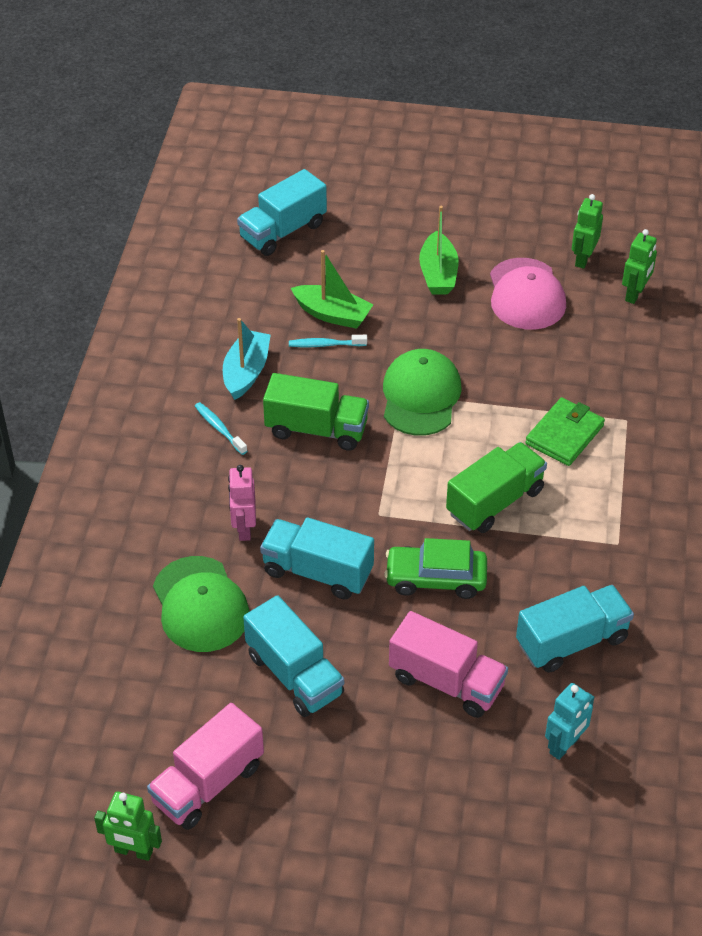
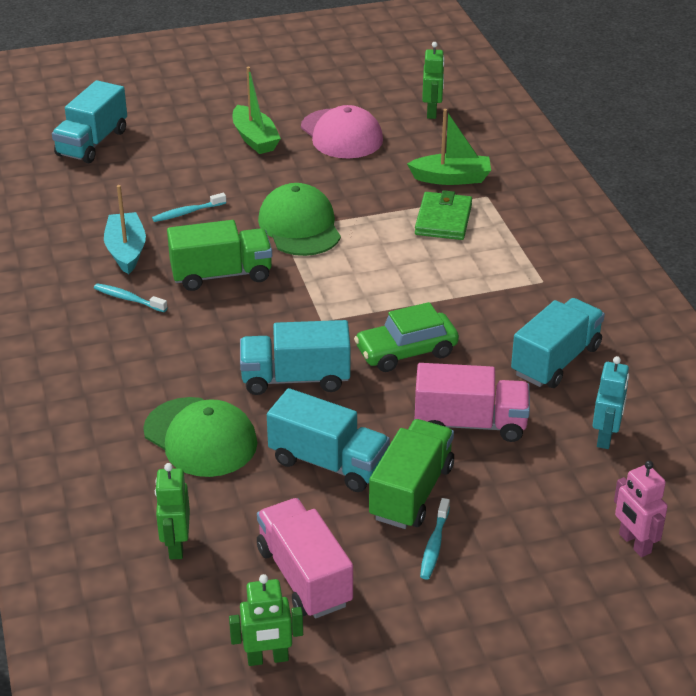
camera: 25 degrees left, 10 degrees down
(208, 783) = (304, 576): pink truck -> pink truck turned 135 degrees clockwise
(244, 528) = (203, 367): pink robot -> pink robot (634, 543)
(332, 314) = (179, 190): green boat -> green boat (451, 178)
(336, 798) = (434, 545): none -> turquoise toothbrush
(495, 502) = (418, 282): green truck -> green truck (411, 492)
(583, 259) = (372, 99): green robot -> green robot (176, 546)

